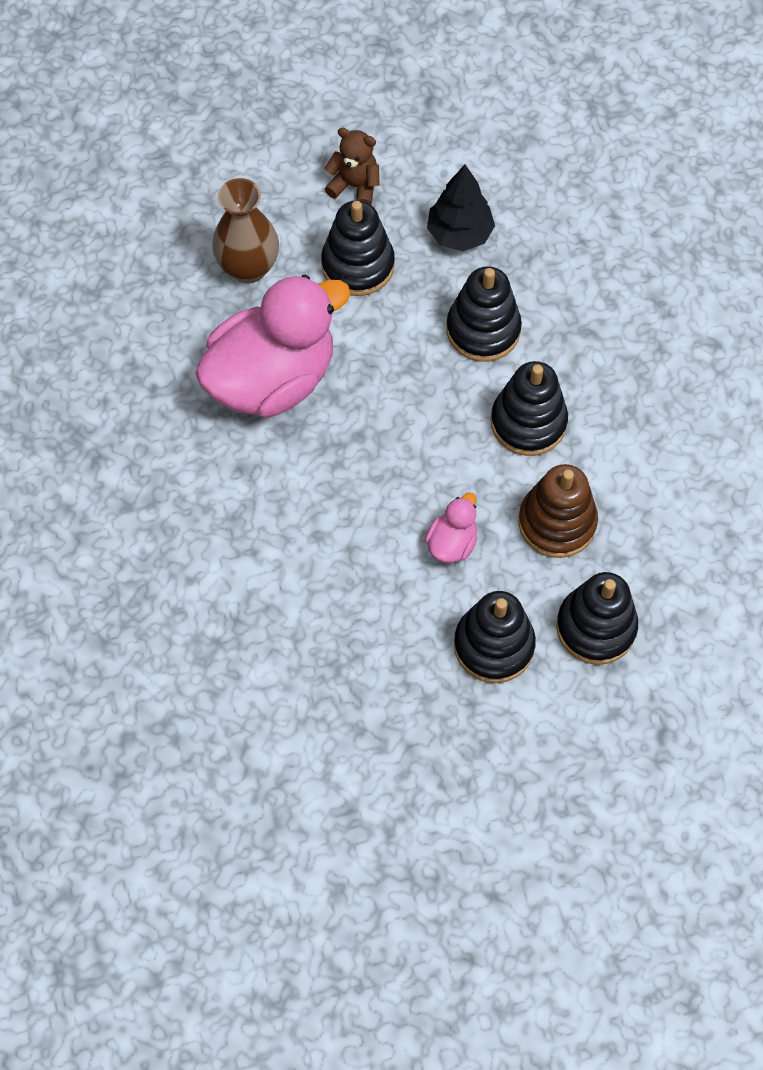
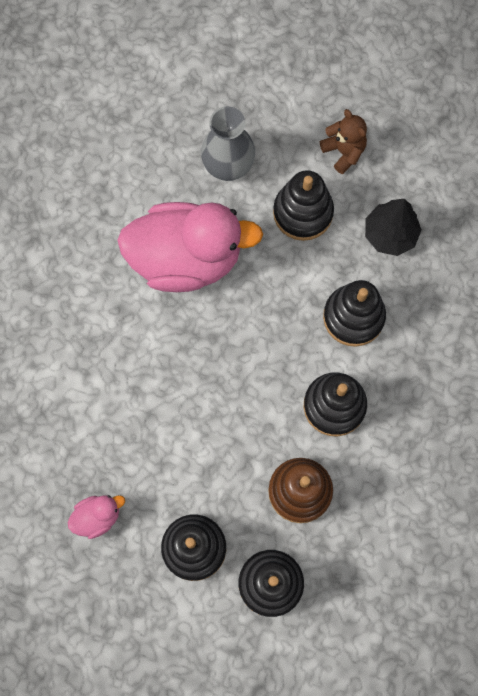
camera: 35 degrees right, 10 degrees up
(248, 268) = (228, 166): brown vase -> grey vase
(452, 543) = (219, 456): pink duck -> pink duck (97, 517)

